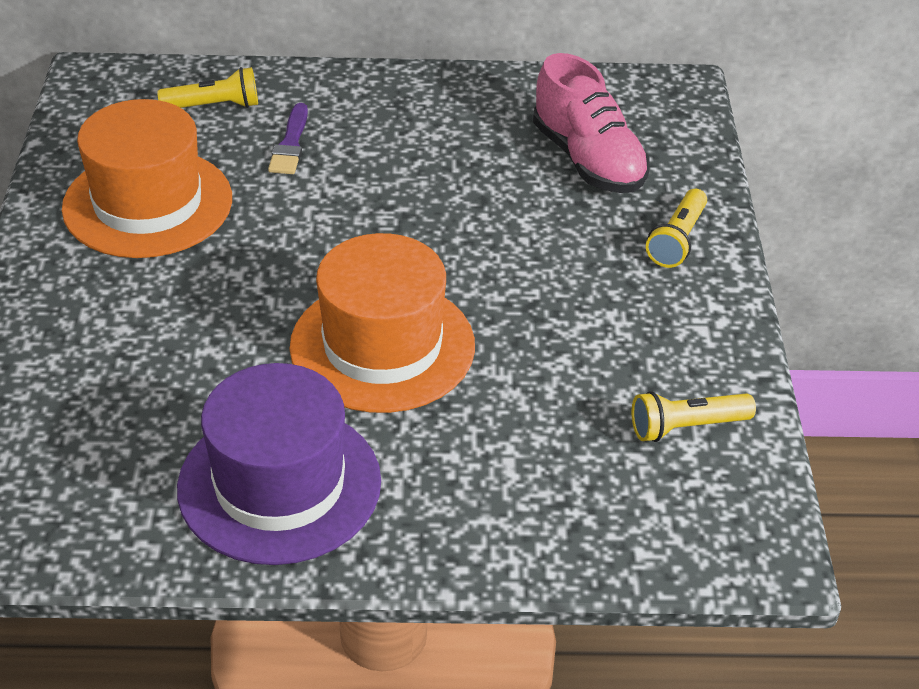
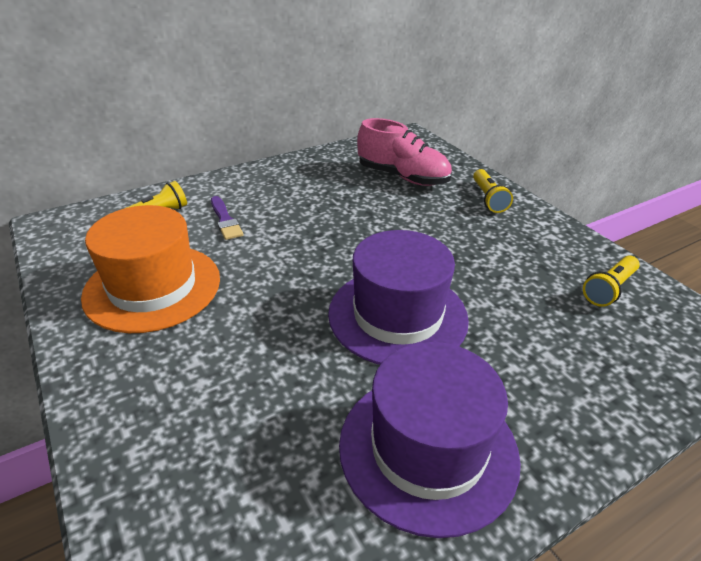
camera: 30 degrees left, 5 degrees down
(382, 346) = (397, 315): orange hat -> purple hat

